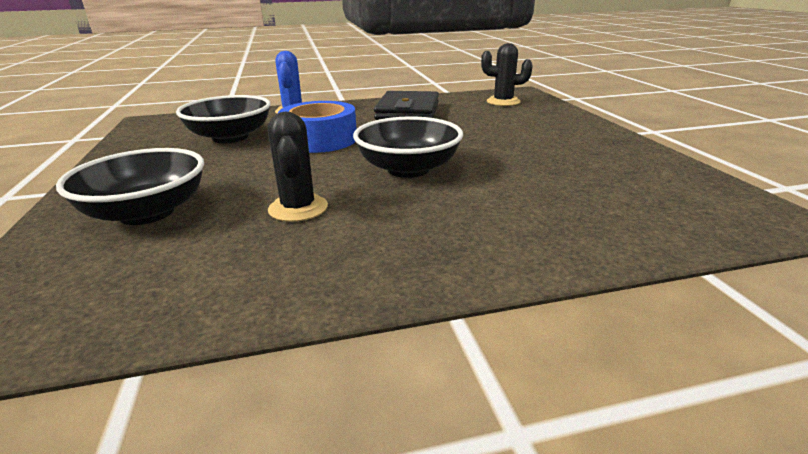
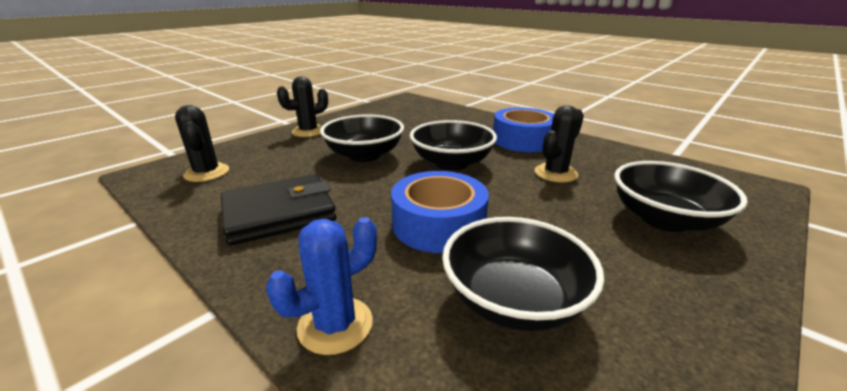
camera: 125 degrees left, 0 degrees up
(416, 236) = (523, 140): none -> blue tape
(481, 142) = (364, 155): none -> black bowl
(586, 132) = (308, 131): none -> black cactus

